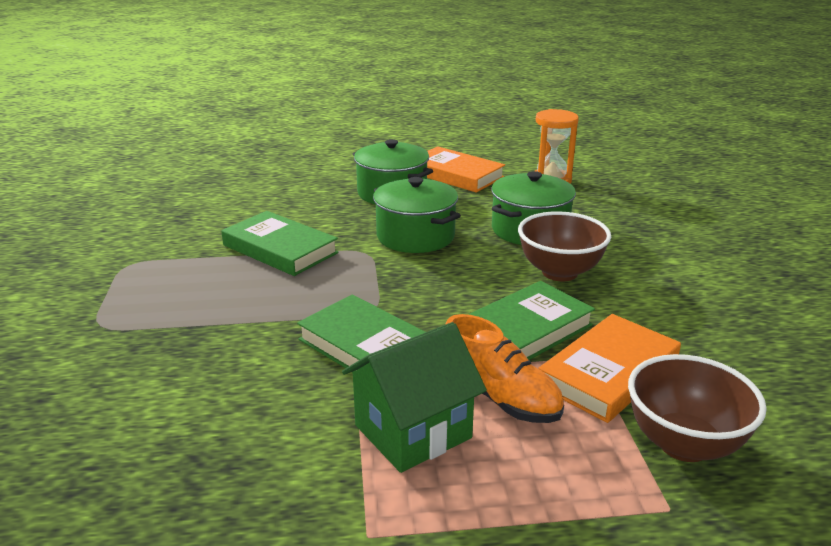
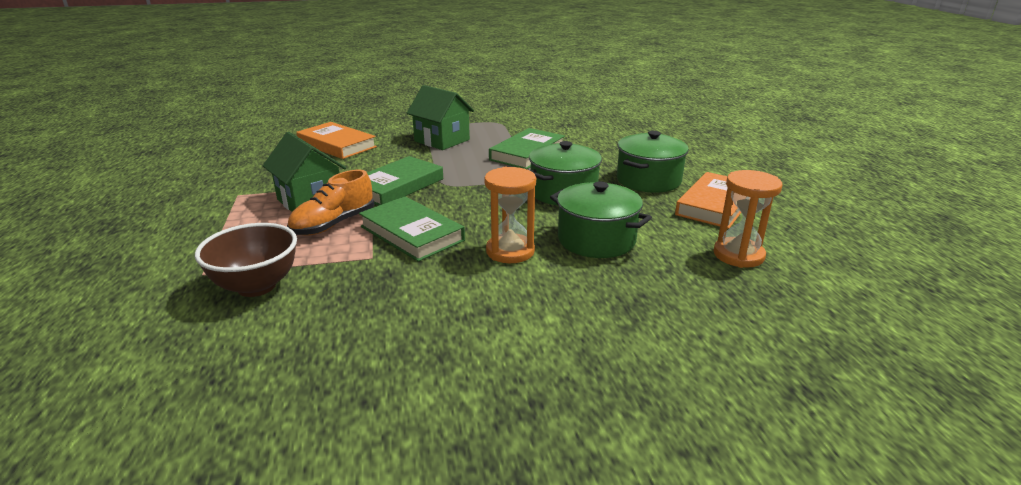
camera: 85 degrees right, 0 degrees up
(186, 313) = (442, 140): none -> green house
(559, 272) = (510, 251): brown bowl -> orange hourglass
(609, 373) = (349, 264): orange book -> orange book (336, 145)

